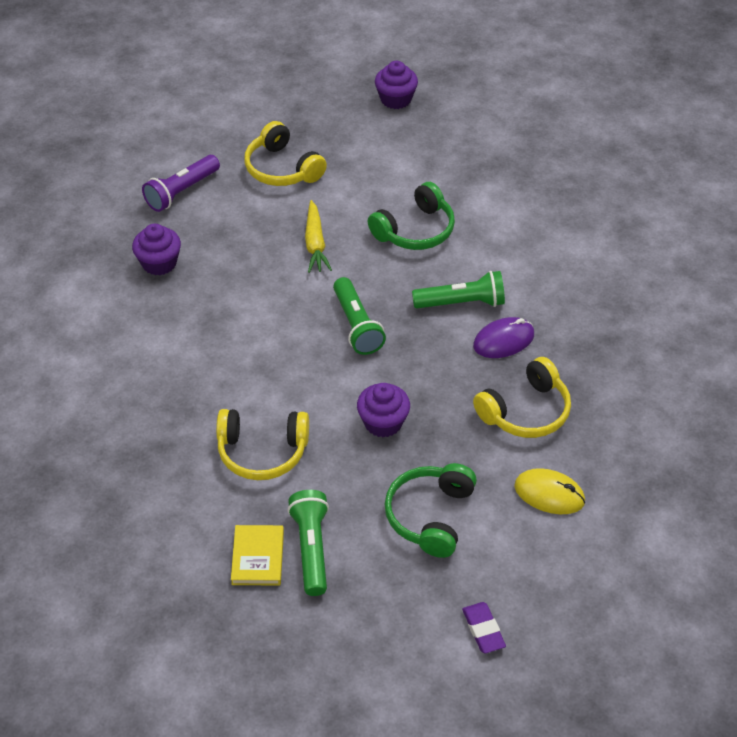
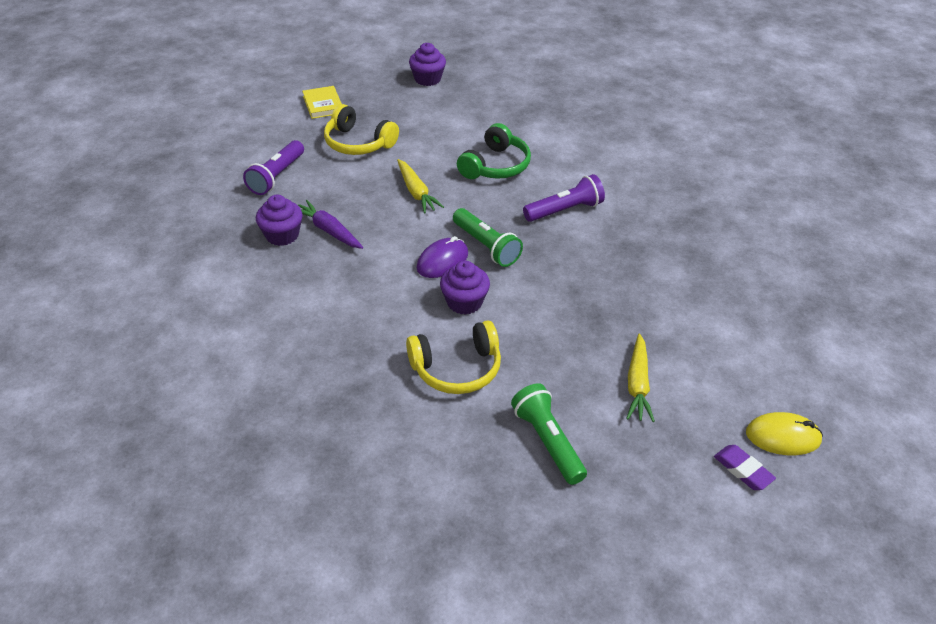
camera: 20 degrees left, 5 degrees down
(207, 269) = (329, 231): none -> purple carrot
(258, 557) = (502, 464): yellow book -> yellow book (323, 105)
(383, 422) = (552, 317): purple cupcake -> purple cupcake (464, 302)
(430, 516) = (637, 384): green headphones -> yellow carrot
(461, 303) = (564, 210): green flashlight -> purple flashlight
(503, 340) = (615, 230): purple mouse -> purple mouse (442, 261)
(526, 411) = (666, 280): yellow headphones -> none
(549, 494) = (726, 339): yellow mouse -> yellow mouse (783, 437)

